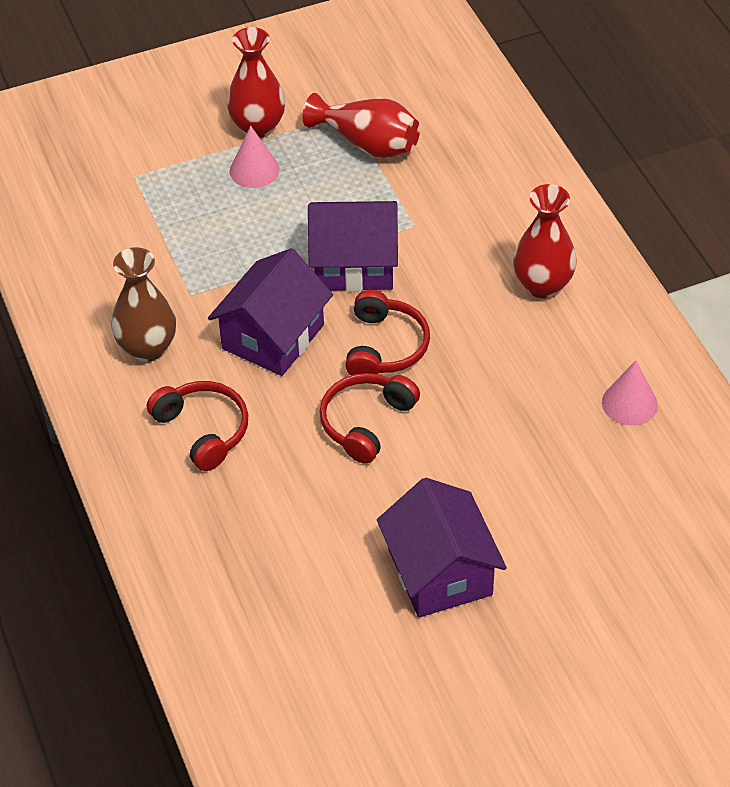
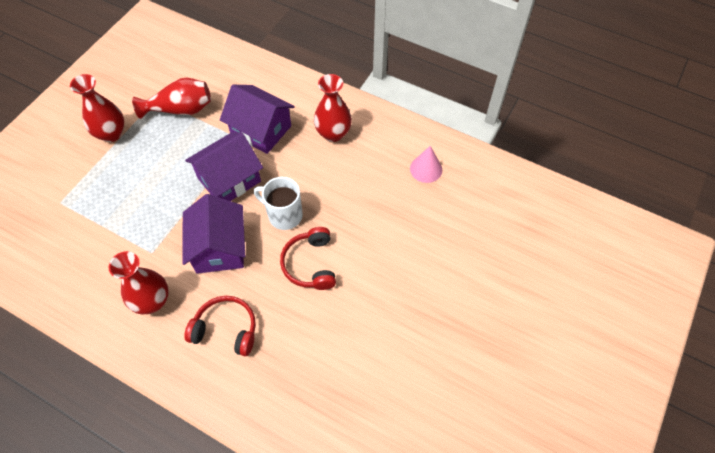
camera: 40 degrees left, 10 degrees up
(147, 348) = (152, 301): brown vase -> red vase
(254, 170) = (129, 159): pink cone -> none
(385, 347) = (284, 215): red headphones -> white mug
(440, 572) = (419, 322): purple house -> purple house (261, 130)

